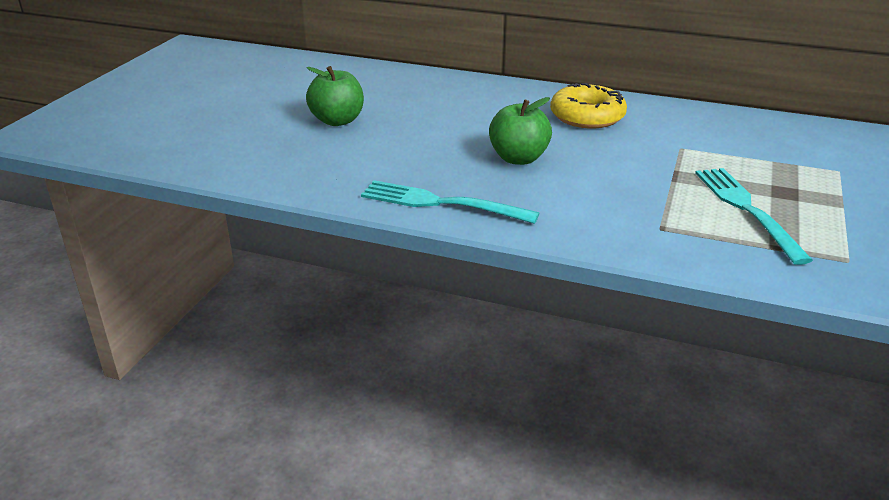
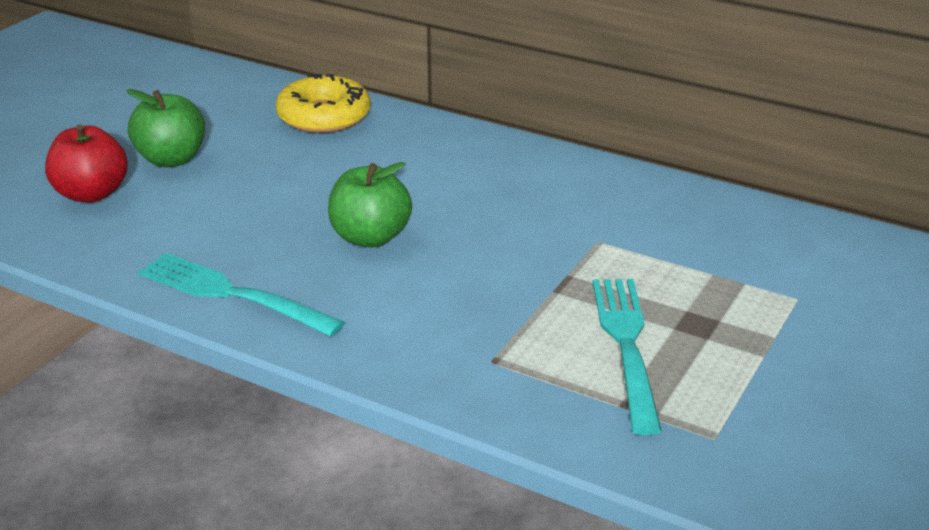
camera: 10 degrees right, 0 degrees up
(290, 147) = (91, 194): none -> red apple
(587, 116) = (501, 181): yellow donut -> yellow donut (324, 116)

